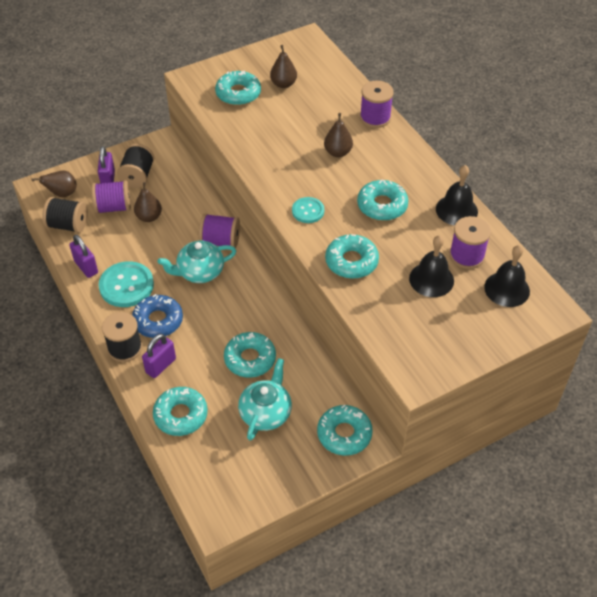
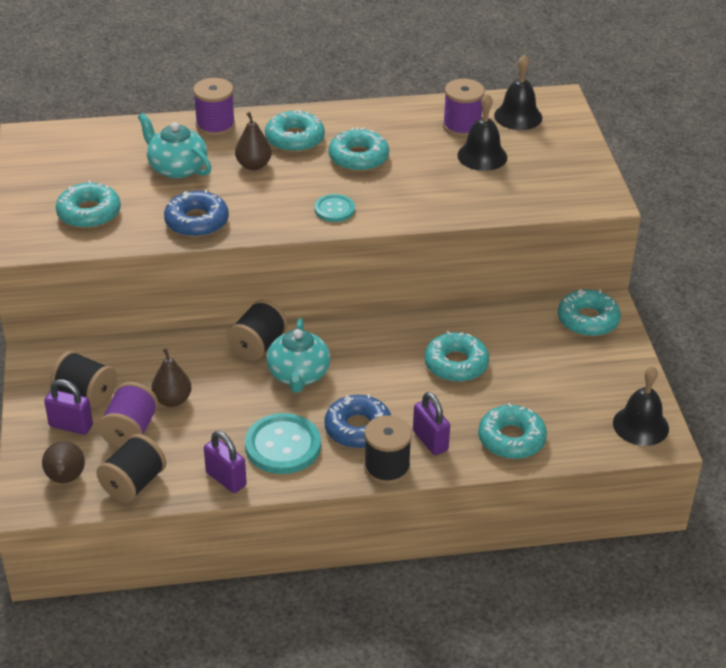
camera: 70 degrees left, 10 degrees down
(86, 267) = (226, 479): purple padlock -> purple padlock turned 60 degrees clockwise
(220, 241) = (258, 345): purple spool -> black spool
(255, 145) = (197, 222): none -> blue donut
(266, 413) = (536, 370): turquoise teapot -> turquoise teapot (177, 168)
(283, 84) = (101, 174): brown pear -> none
(351, 261) = (429, 199): turquoise donut -> turquoise donut (295, 139)
(456, 210) = (395, 114): black bell -> black bell (640, 425)

